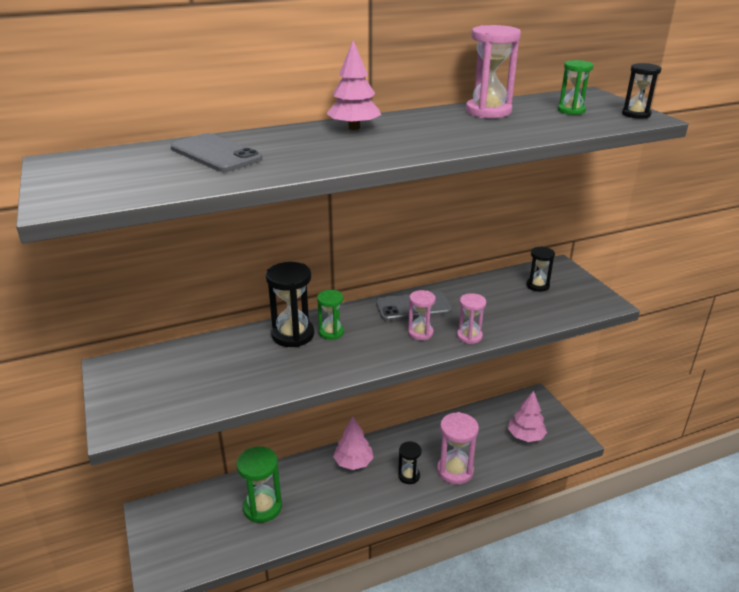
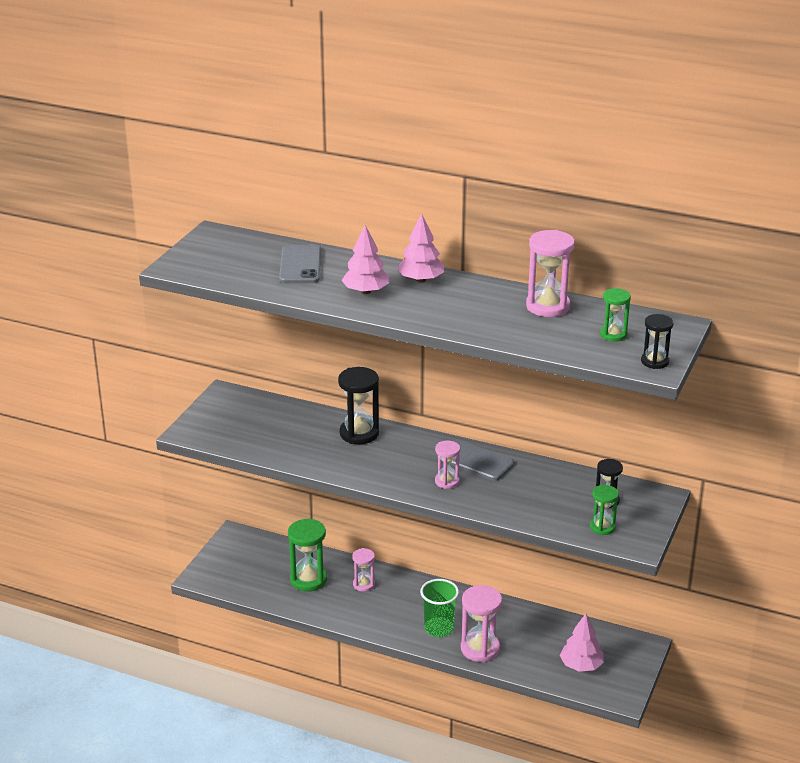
camera: 45 degrees right, 0 degrees up
(331, 332) = (386, 446): green hourglass -> green hourglass (602, 527)
(353, 462) = (410, 593): pink tree -> pink tree (365, 291)
(409, 476) = (439, 628): black hourglass -> green cup
(469, 336) = (477, 504): pink hourglass -> pink hourglass (364, 584)

